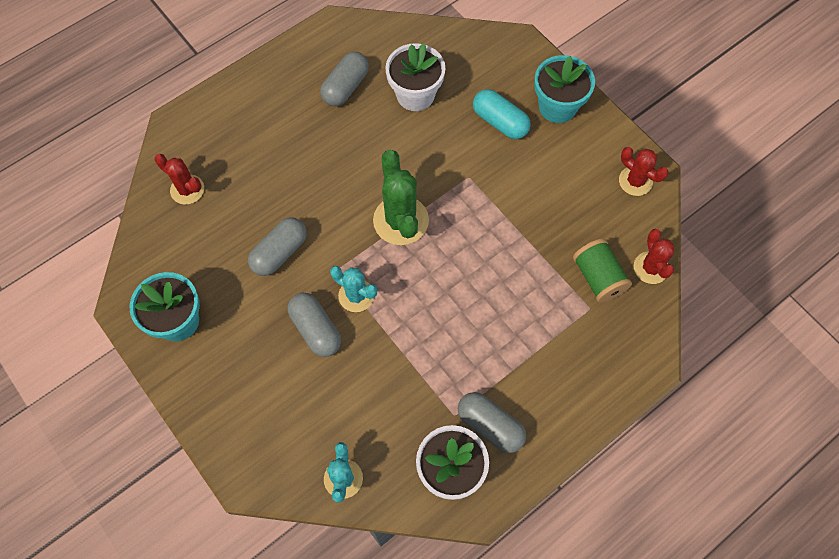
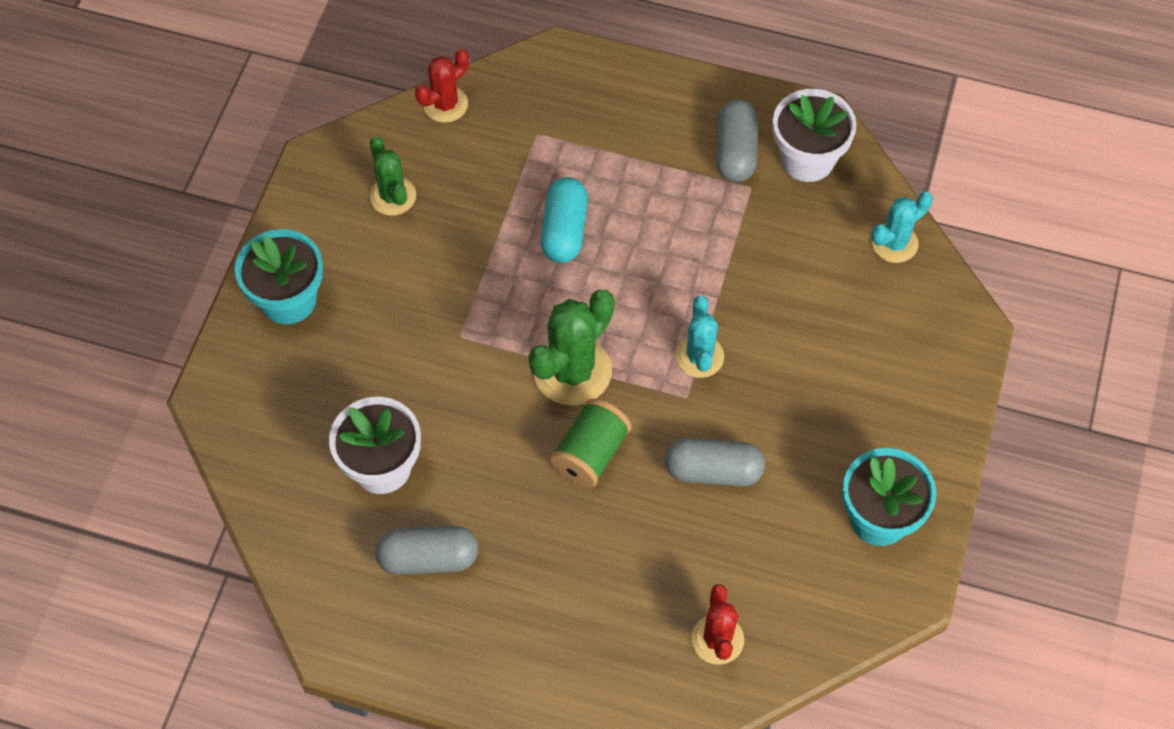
camera: 125 degrees left, 5 degrees down
(316, 329) = (770, 370): grey capsule -> none
(500, 122) = (356, 348): turquoise capsule -> turquoise capsule (564, 230)
(595, 197) = (393, 196): none -> green cactus
(598, 277) = (494, 144): green spool -> green spool (590, 454)
(635, 181) = (341, 169): red cactus -> none

